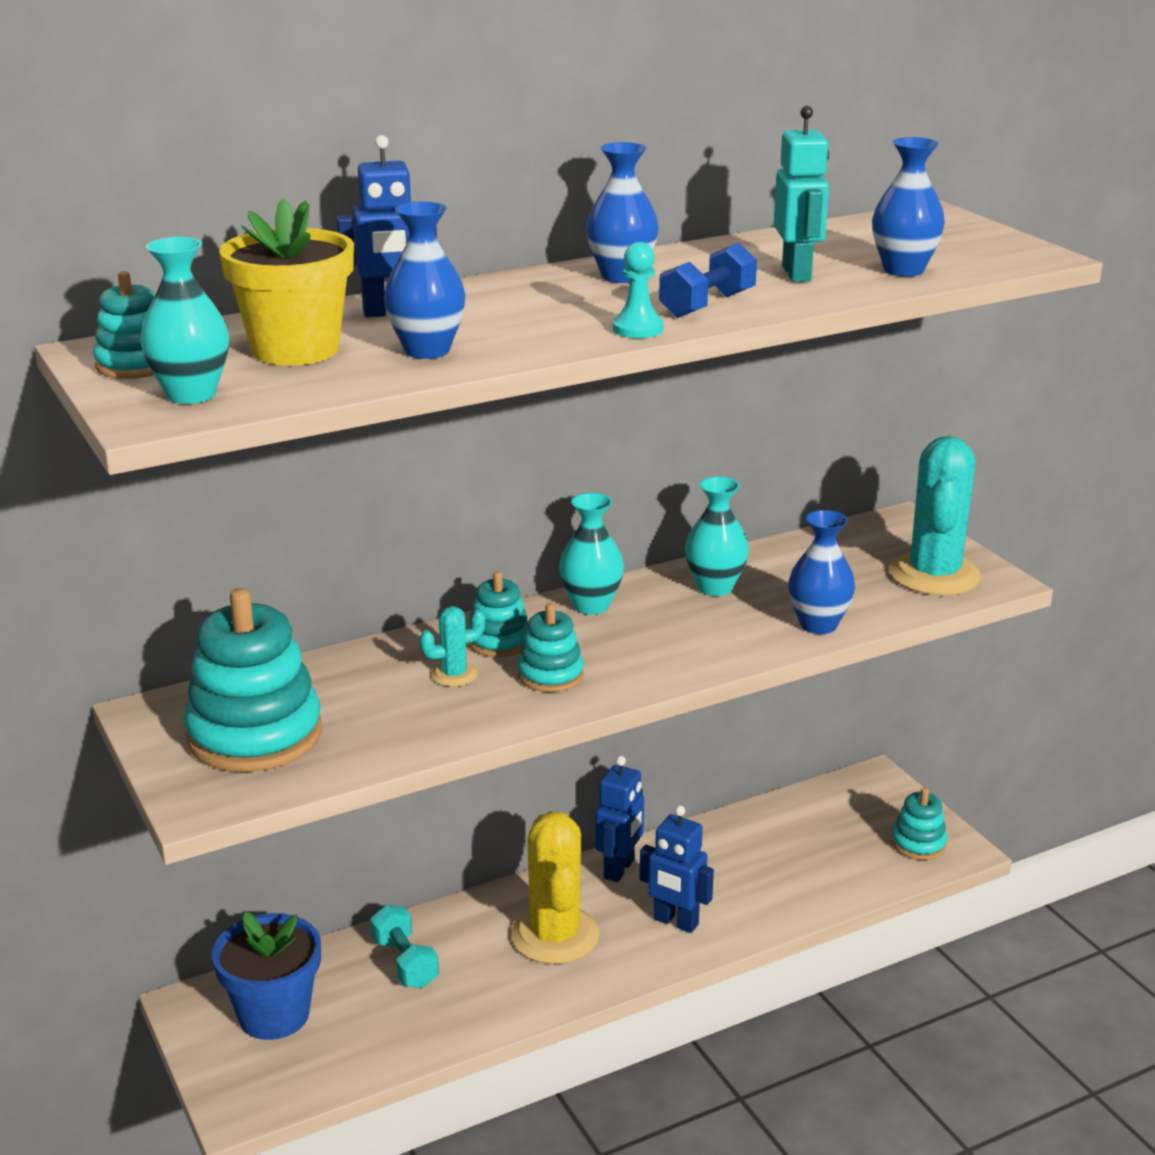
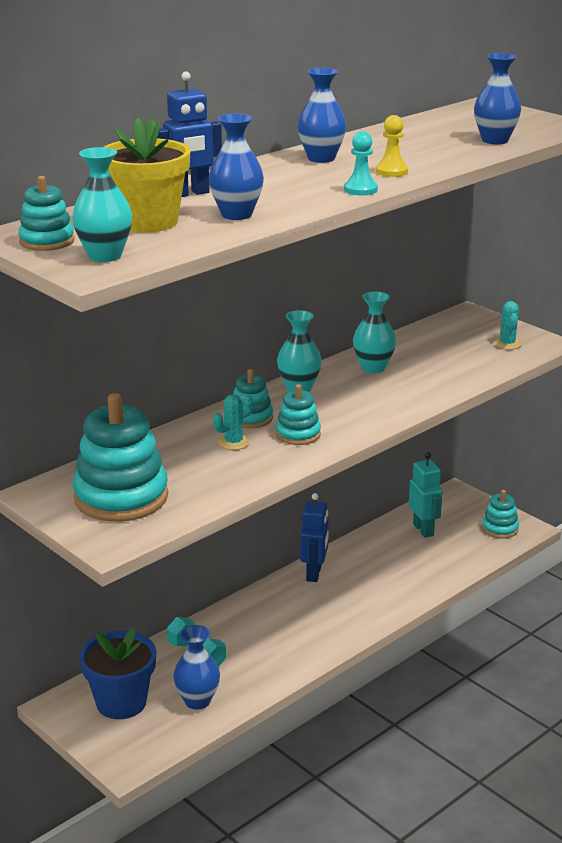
camera: 15 degrees left, 0 degrees up
(555, 935) = (290, 621): yellow cactus -> none
(675, 922) = (366, 600): blue robot -> none
(707, 305) = (391, 171): blue dumbbell -> yellow pawn
(797, 274) = (431, 148): turquoise robot -> turquoise robot (423, 530)
(818, 625) = (452, 382): blue vase -> blue vase (197, 701)
(934, 575) = (507, 344): turquoise cactus -> turquoise cactus, size x0.47

